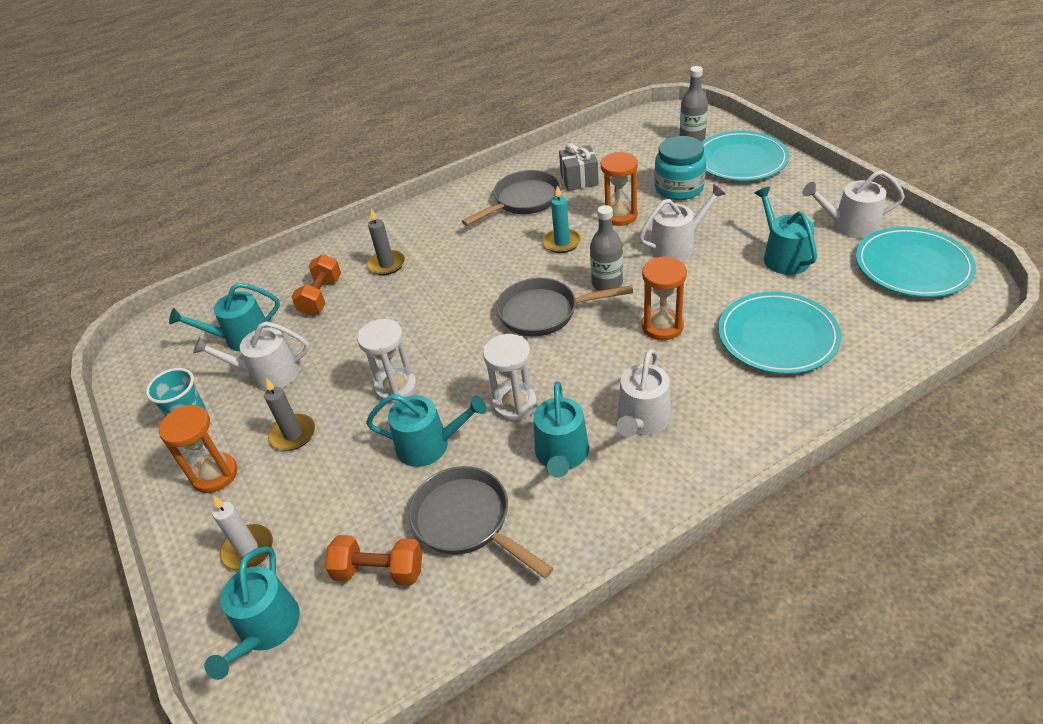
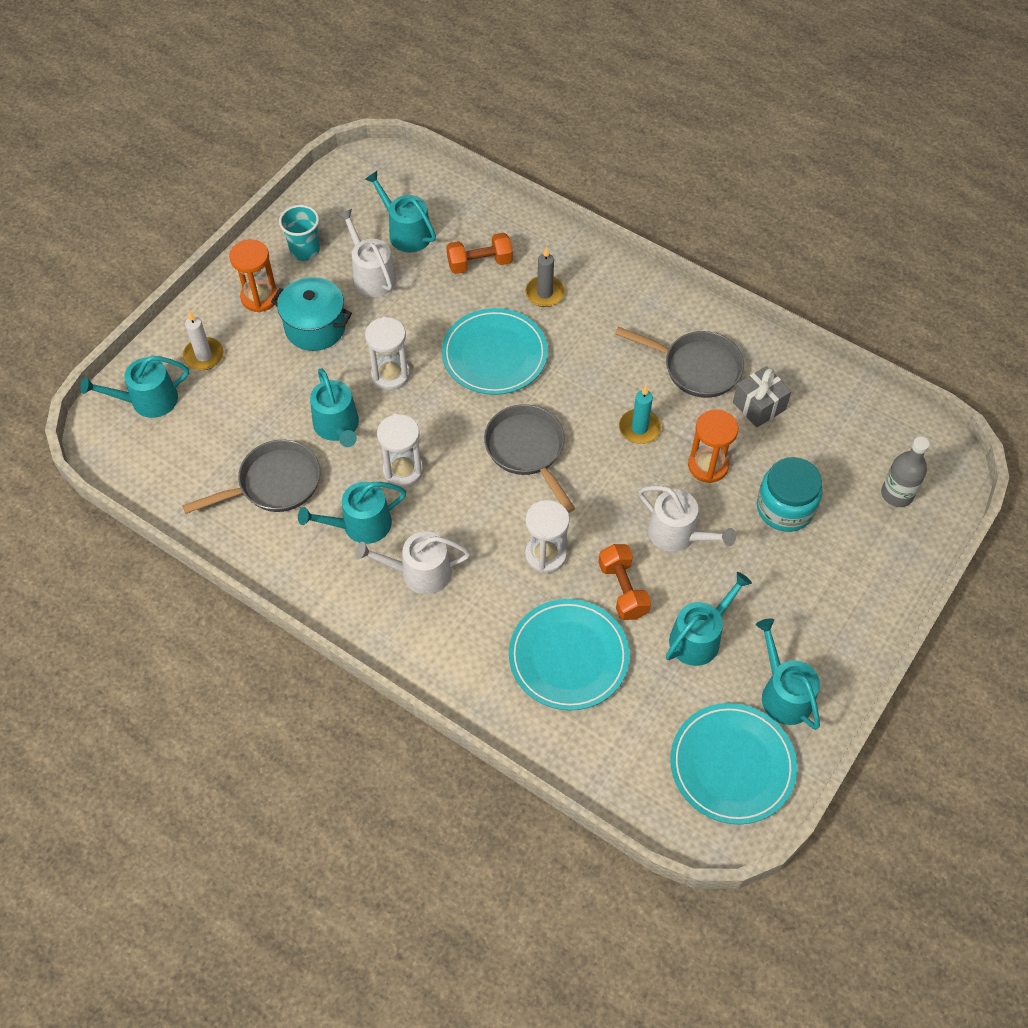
camera: 60 degrees right, 15 degrees up
(293, 434) = (315, 327): grey candle -> turquoise pot
(379, 571) = (213, 446): orange dumbbell -> orange dumbbell (623, 590)
(467, 521) = (274, 484): grey pan -> grey pan turned 45 degrees clockwise
(607, 283) = (590, 489): grey bottle -> none
(662, 326) = (545, 555): orange hourglass -> white hourglass
(740, 160) = (870, 557): turquoise plate -> turquoise plate (494, 355)
(850, 225) = (783, 693): white watering can -> turquoise watering can

